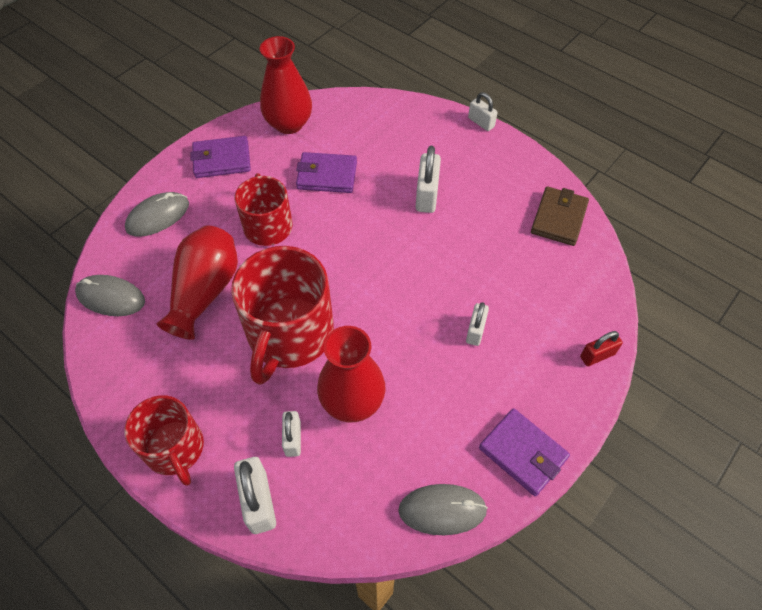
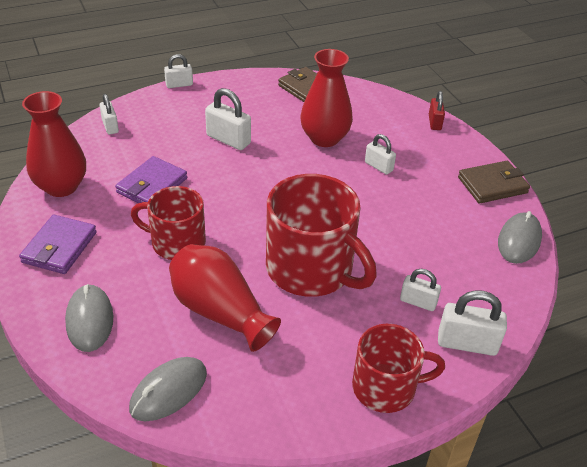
camera: 65 degrees left, 15 degrees down
(352, 401) = (402, 254): red vase -> red vase (324, 138)
(384, 111) = (110, 126): none -> white padlock
(523, 453) = (492, 185): purple wallet -> brown wallet

